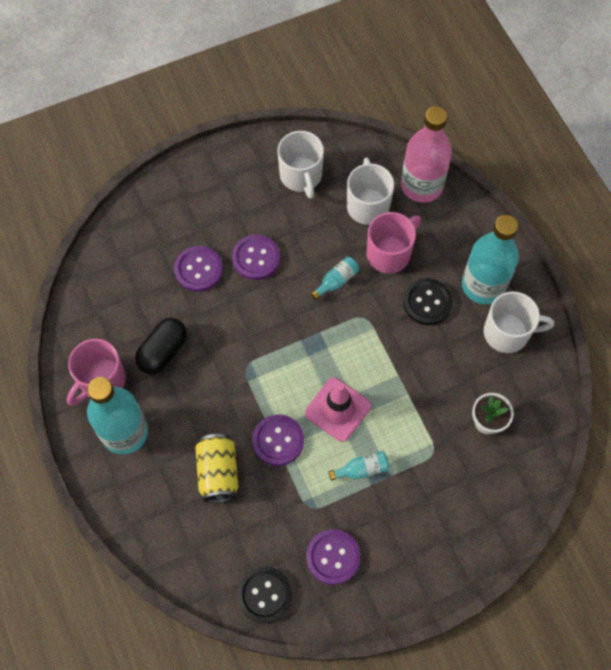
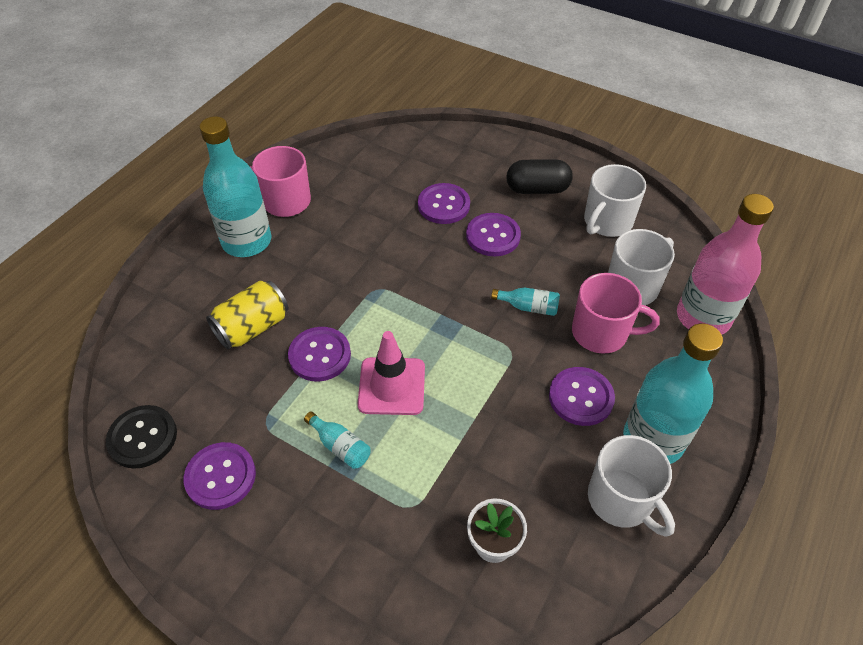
camera: 55 degrees right, 15 degrees down
(163, 351) = (344, 224): black capsule -> black capsule (537, 189)
(427, 302) = (581, 397): black button -> purple button

